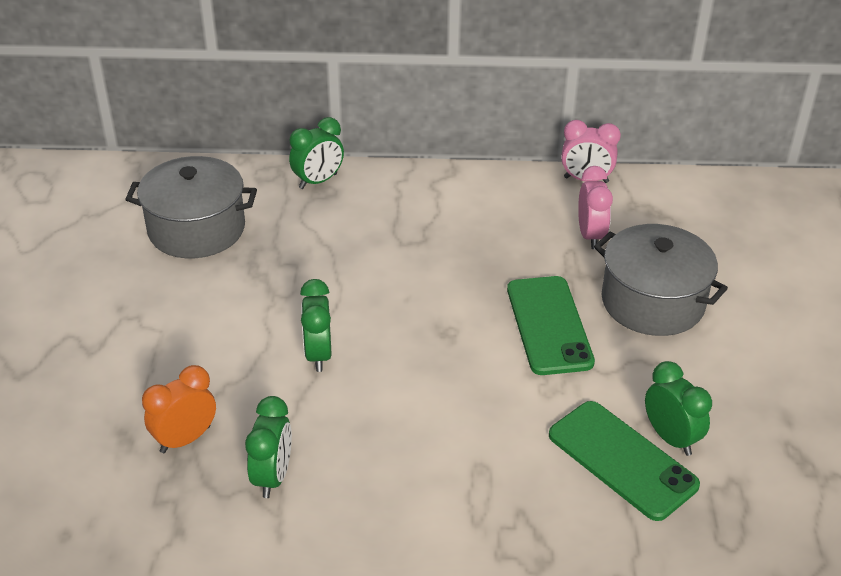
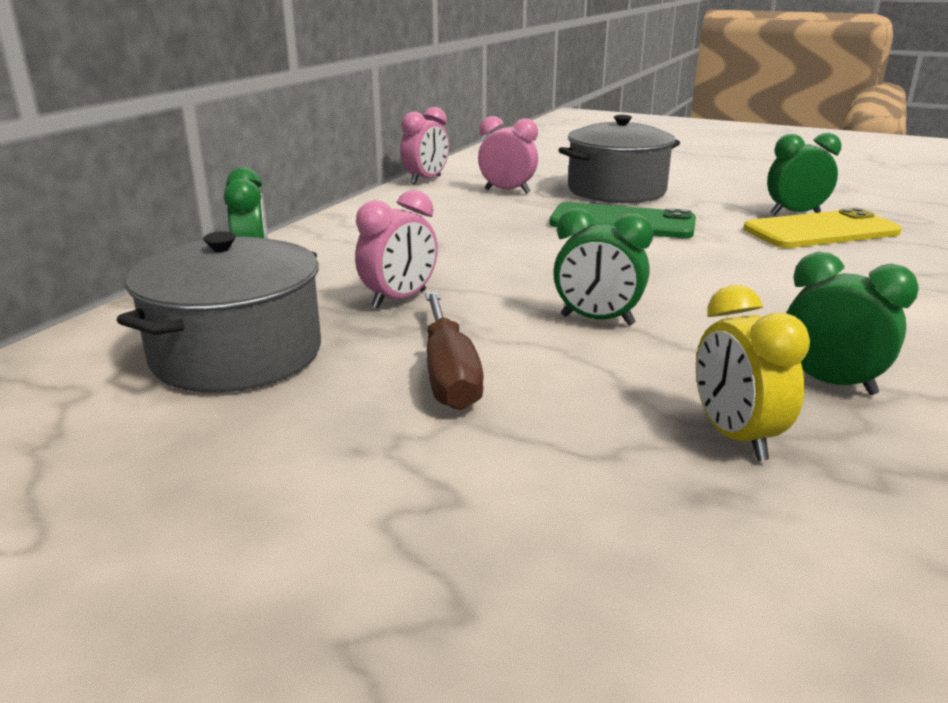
camera: 65 degrees left, 15 degrees down
(185, 439) = (735, 437): orange clock -> yellow clock
(210, 312) = (448, 373): none -> brown screwdriver
(303, 259) = (399, 299): none -> pink clock
(622, 460) = (821, 231): green phone -> yellow phone

